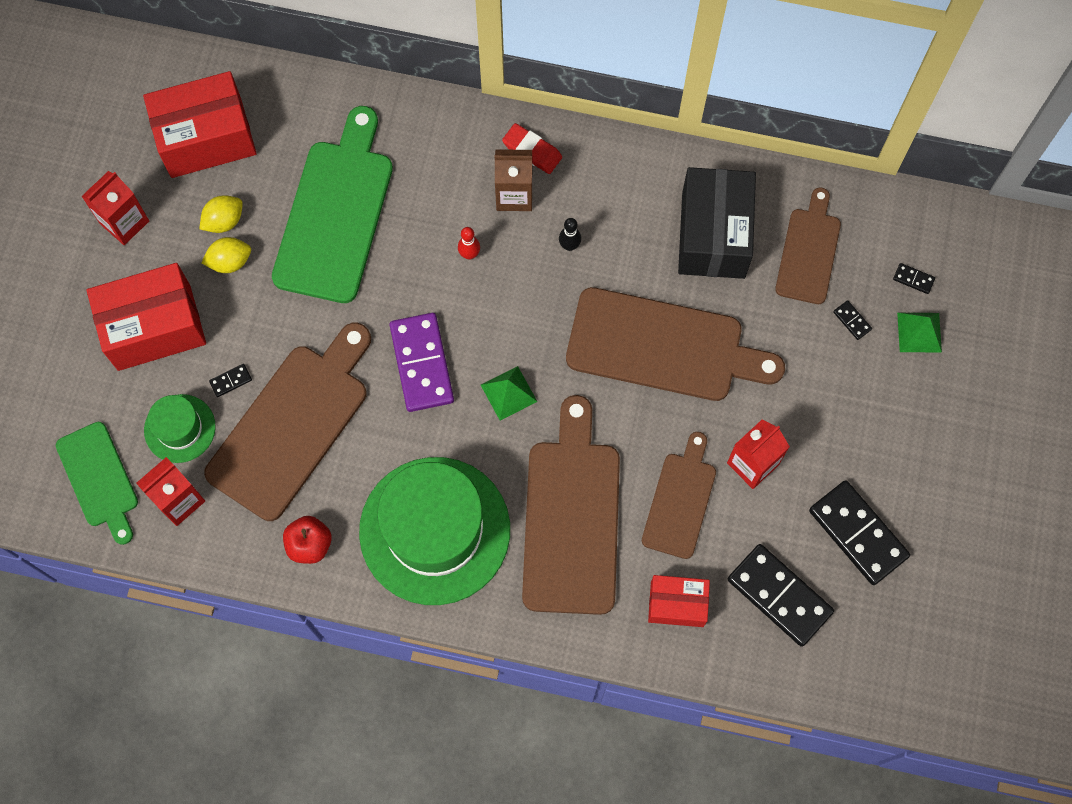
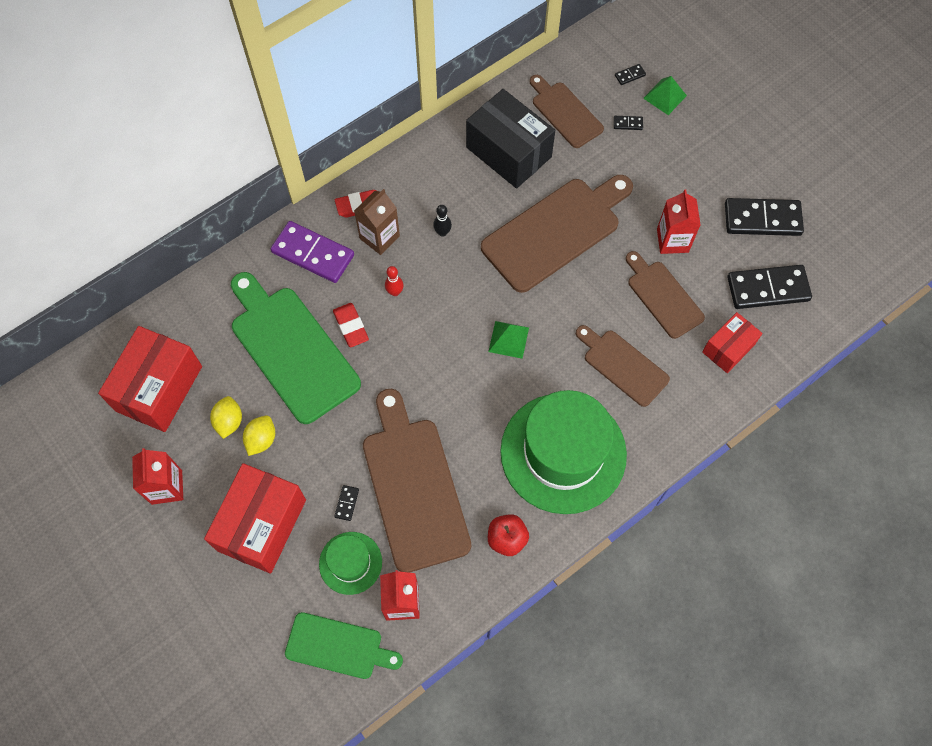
camera: 50 degrees left, 5 degrees down
(401, 245) = (351, 326): none -> red eraser
(421, 364) = (443, 375): purple domino -> purple domino (313, 254)
(571, 518) = (623, 365): brown cutting board -> brown cutting board, size x0.58

